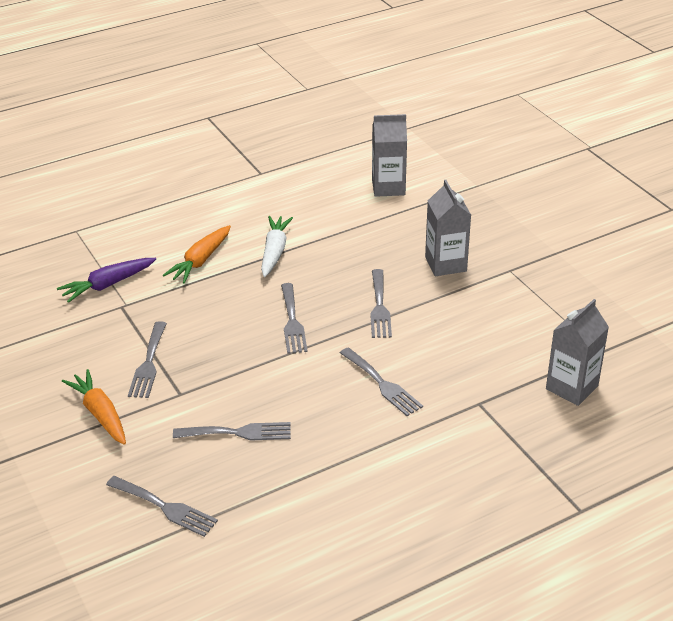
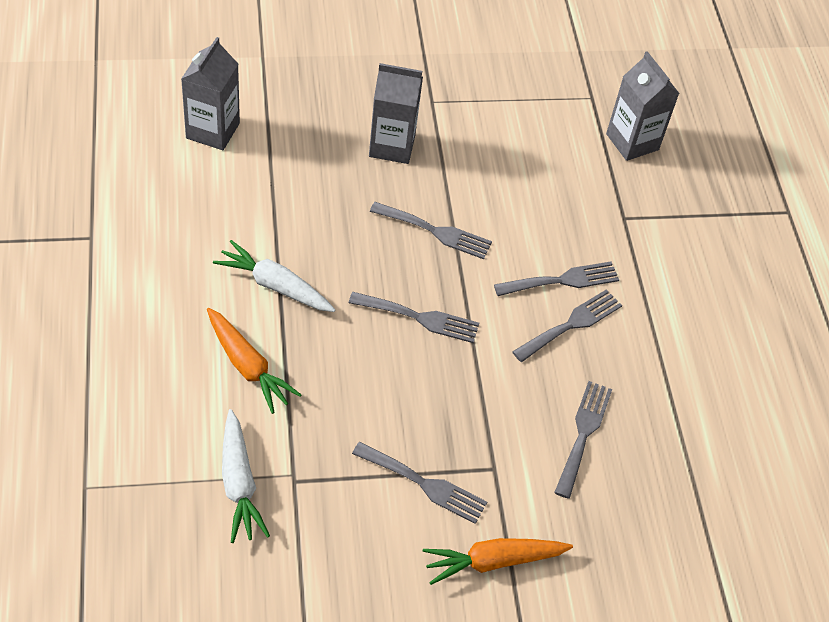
camera: 75 degrees left, 15 degrees up
(108, 285) = (239, 483): purple carrot -> white carrot
(165, 507) = (671, 539): grey fork -> grey fork (571, 324)

